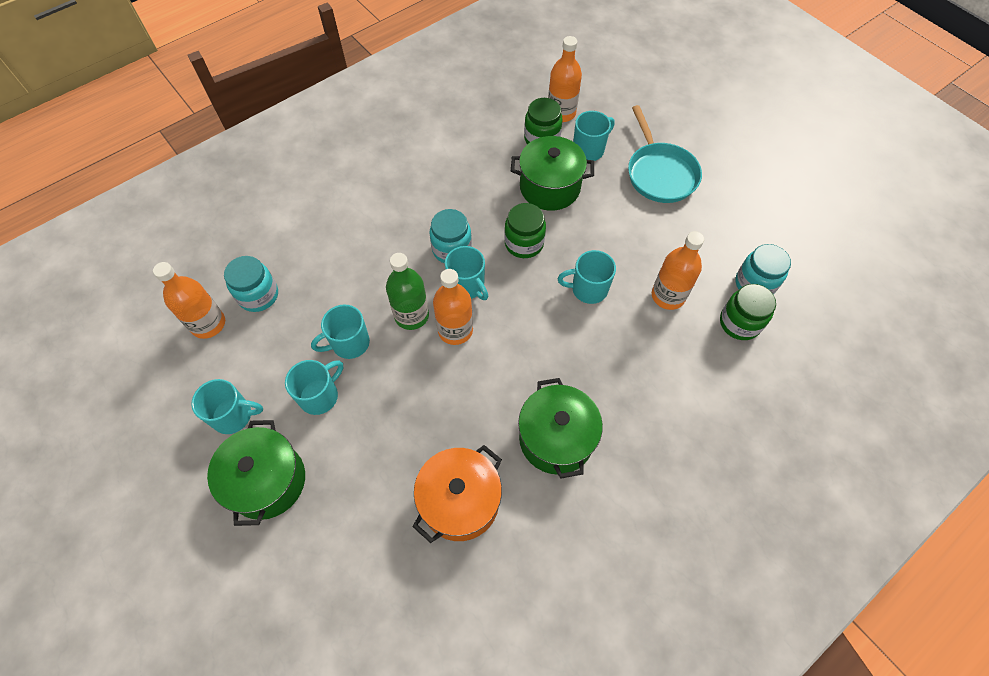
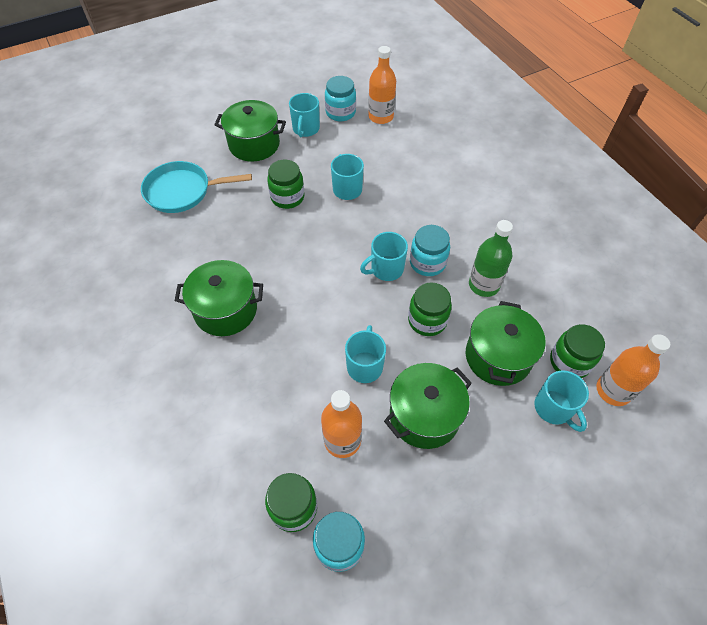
camera: 100 degrees right, 5 degrees down
(258, 295) = (400, 141): turquoise jar -> turquoise jar (340, 112)
(320, 396) = (307, 171): turquoise mug -> none
(370, 410) = (287, 197): none -> green jar
(411, 315) = (363, 228): green bottle -> green bottle (484, 285)
(455, 330) = (343, 255): orange bottle -> none
(460, 501) = (200, 241): orange pot -> none
(624, 237) = (424, 415): none -> green pot
(660, 173) = (515, 482): turquoise pan -> turquoise pan (183, 191)

